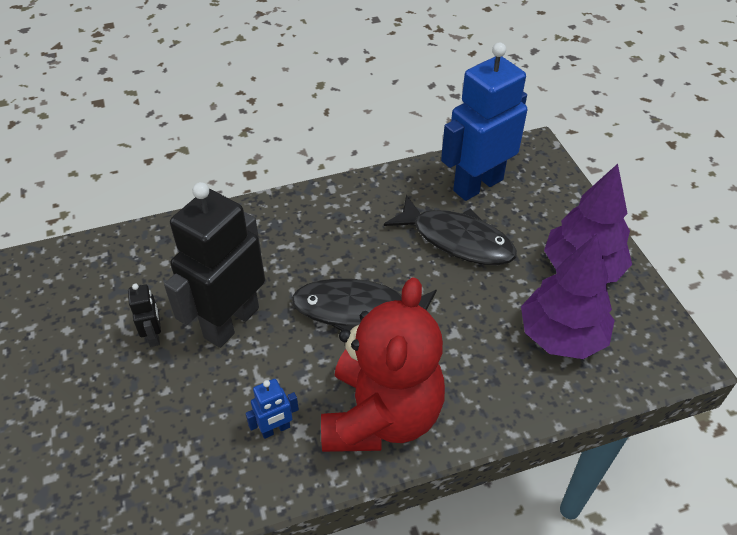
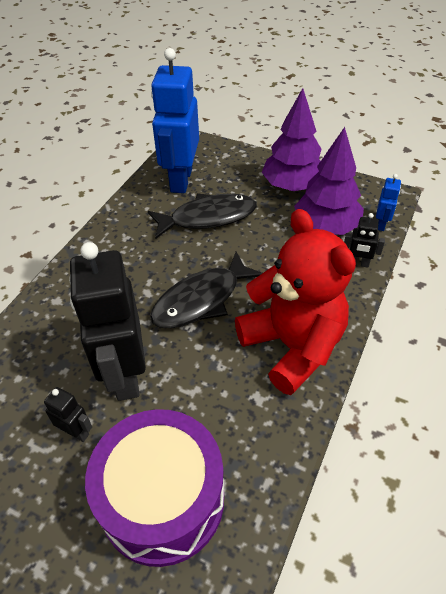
camera: 45 degrees left, 0 degrees up
(149, 436) = (162, 499): none -> purple drum
(275, 429) = (242, 411): blue robot -> blue robot (381, 224)
(545, 397) = (358, 263): none -> black robot

